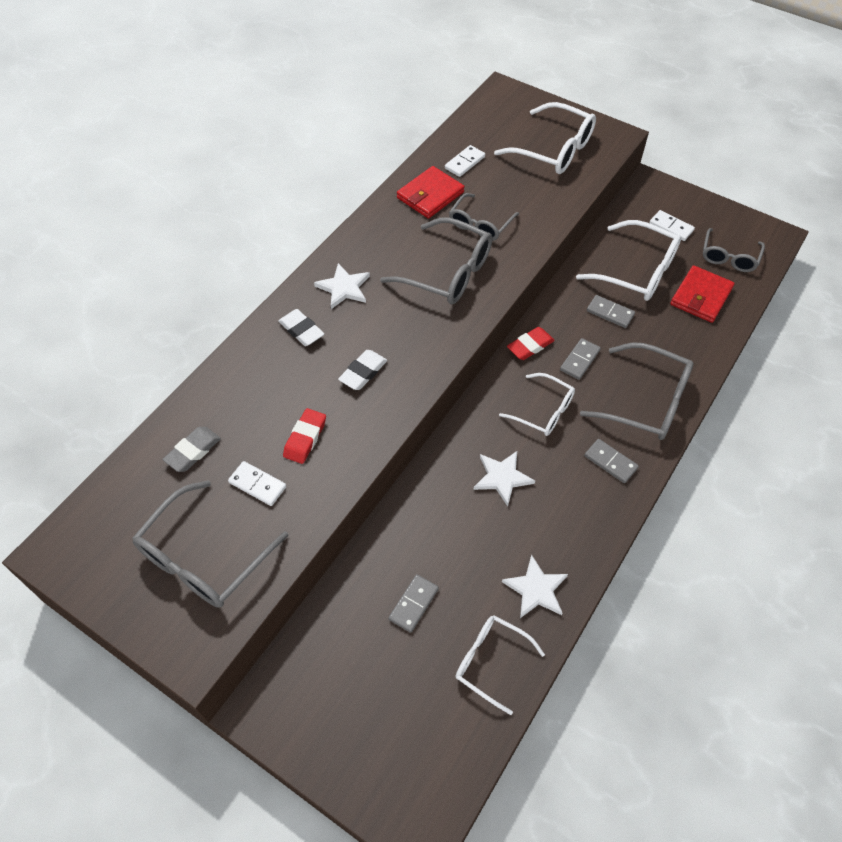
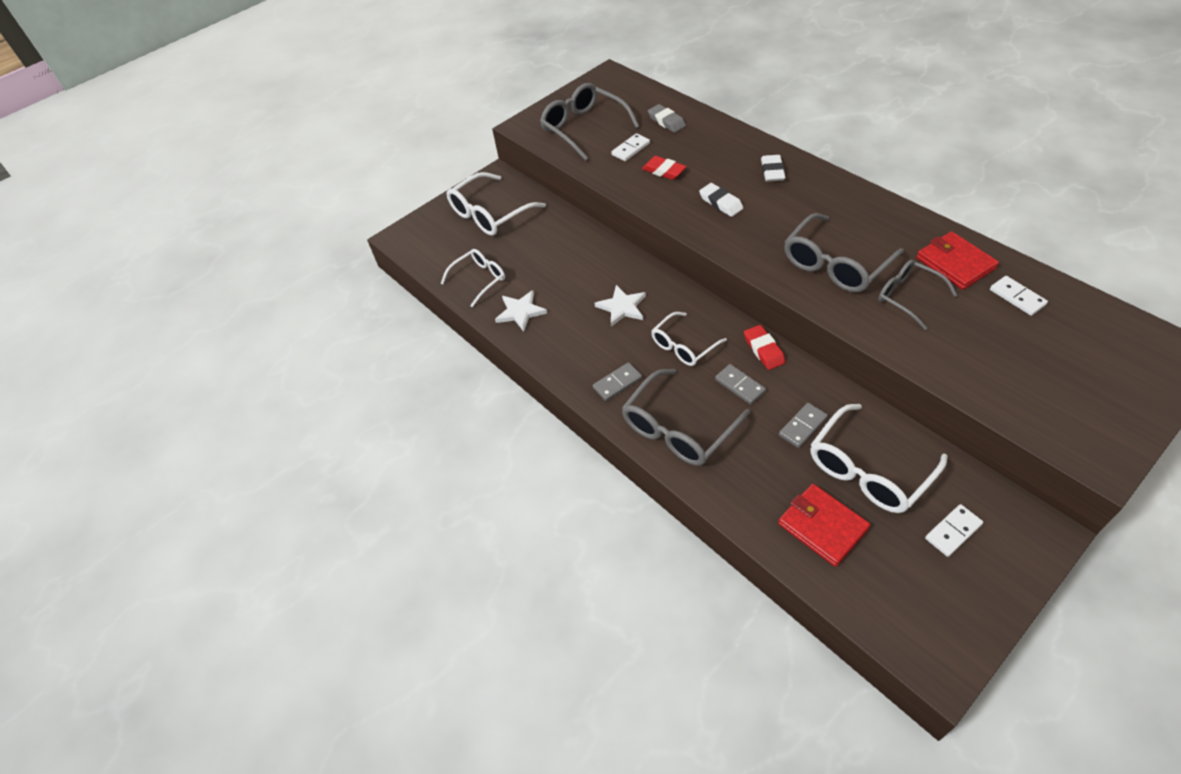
camera: 110 degrees right, 5 degrees down
(301, 330) = (772, 171): white eraser -> white eraser turned 60 degrees counterclockwise
(344, 288) = (820, 196): white star -> none
(413, 604) = (535, 246): grey domino -> none
(554, 150) = (1056, 385): white glasses -> white glasses (490, 214)
(729, 257) = (894, 584): grey glasses -> none

